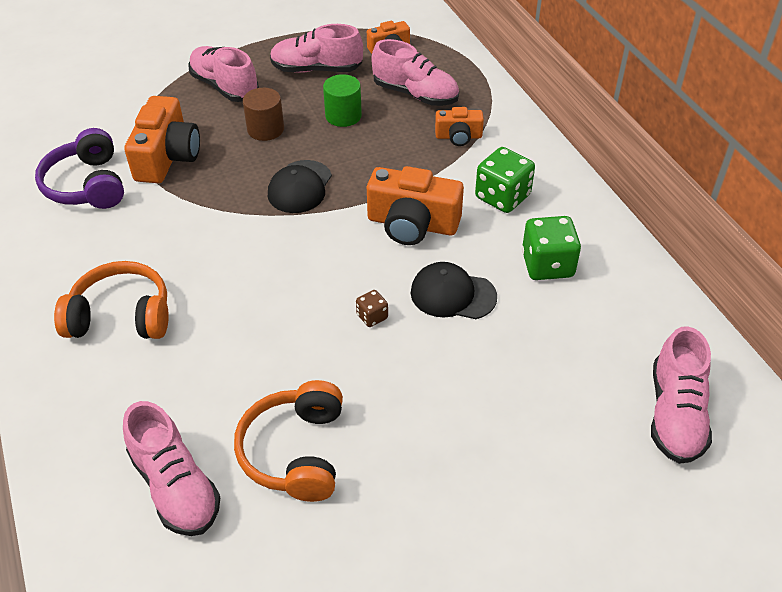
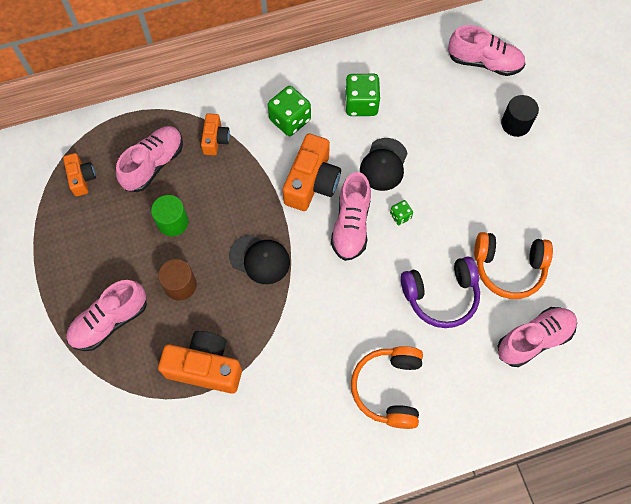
camera: 85 degrees left, 20 degrees up
(87, 185) = (233, 434): purple headphones -> purple headphones (441, 295)
(316, 69) = (99, 241): pink shoe -> pink shoe (351, 225)
(372, 316) = (400, 216): brown dice -> green dice
(564, 461) = (515, 124): none -> black cylinder

